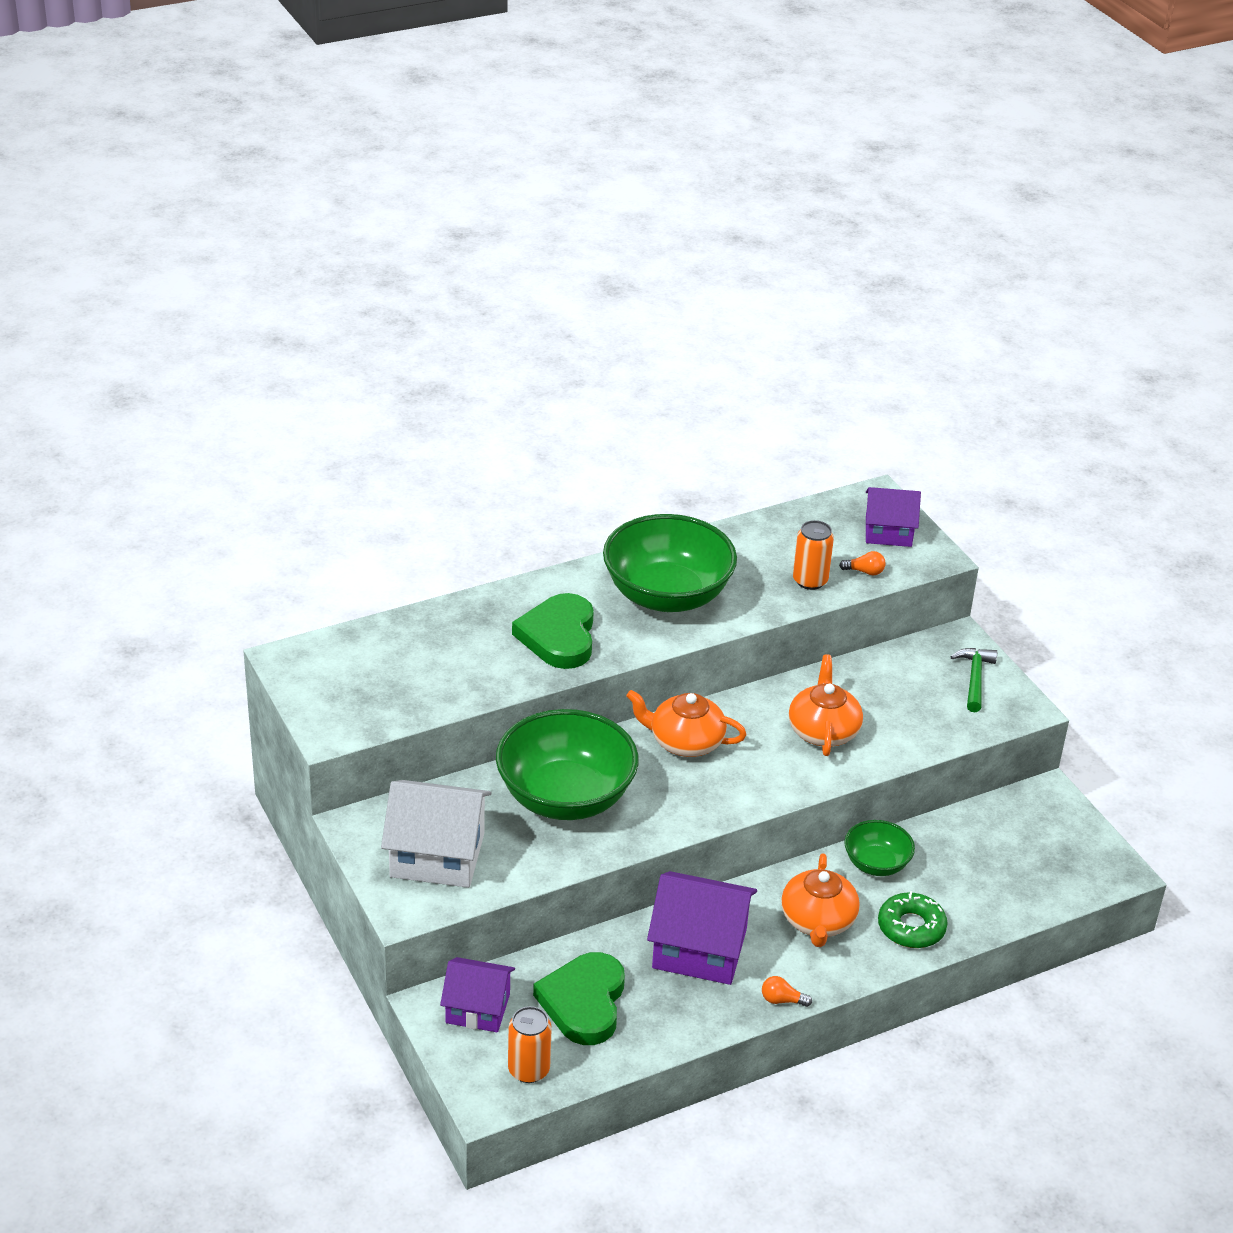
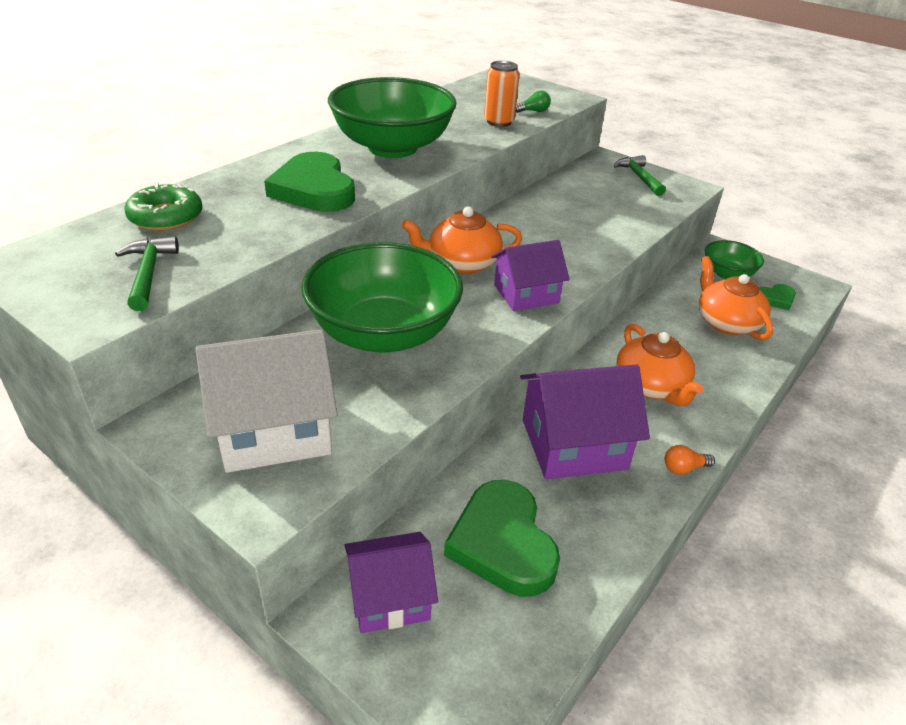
camera: 25 degrees left, 0 degrees up
(384, 698) = (148, 273): none -> green hammer
(528, 1070) = (495, 657): orange can -> none
(823, 730) = (566, 230): orange teapot -> orange teapot (726, 322)
(864, 571) = (533, 111): orange light bulb -> green light bulb
(876, 864) = (654, 327): green bowl -> green bowl (727, 274)
(888, 532) = (528, 90): purple house -> purple house (526, 294)
(911, 927) = (725, 368): green donut -> green donut (166, 217)
(1049, 872) = (775, 299): none -> green heart

